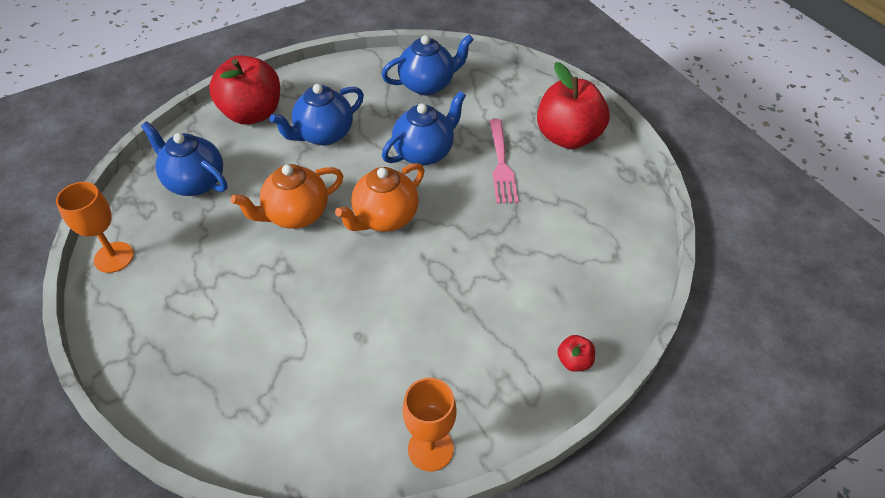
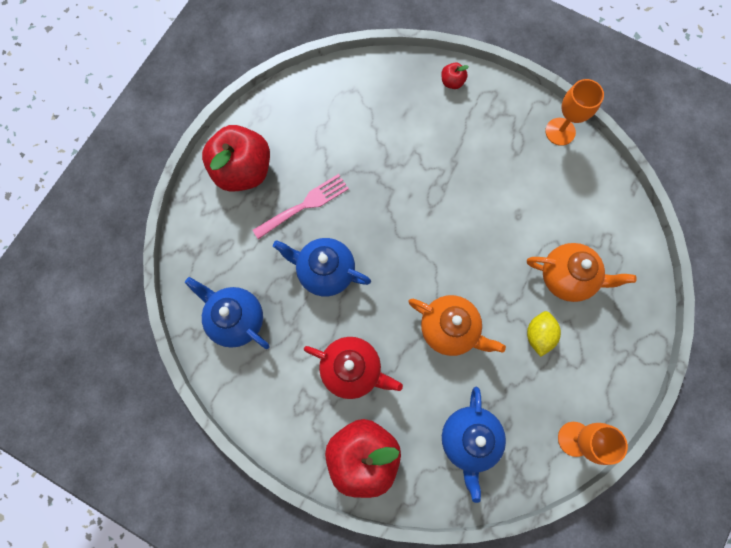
camera: 120 degrees left, 25 degrees up
(225, 282) = (538, 335): none -> yellow lemon
(323, 135) = (352, 369): blue teapot -> red teapot
(385, 218) = (411, 260): orange teapot -> orange teapot (567, 277)

